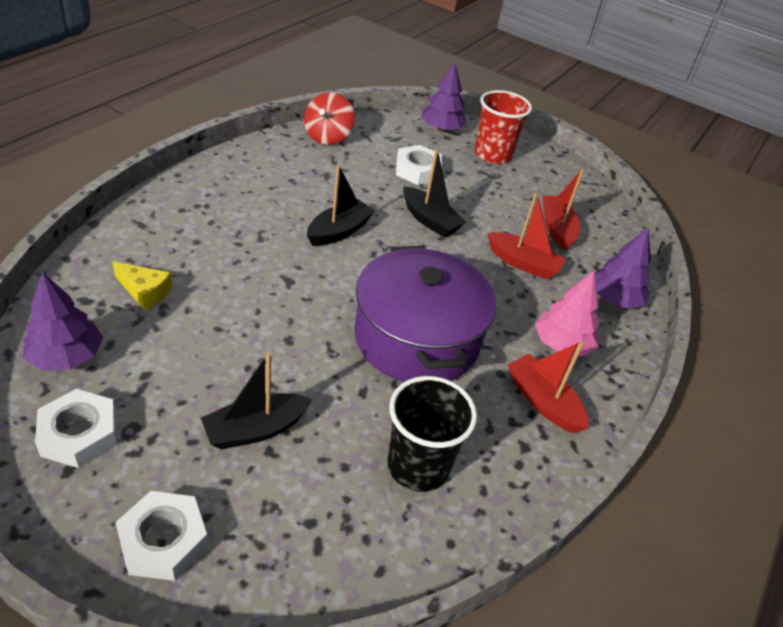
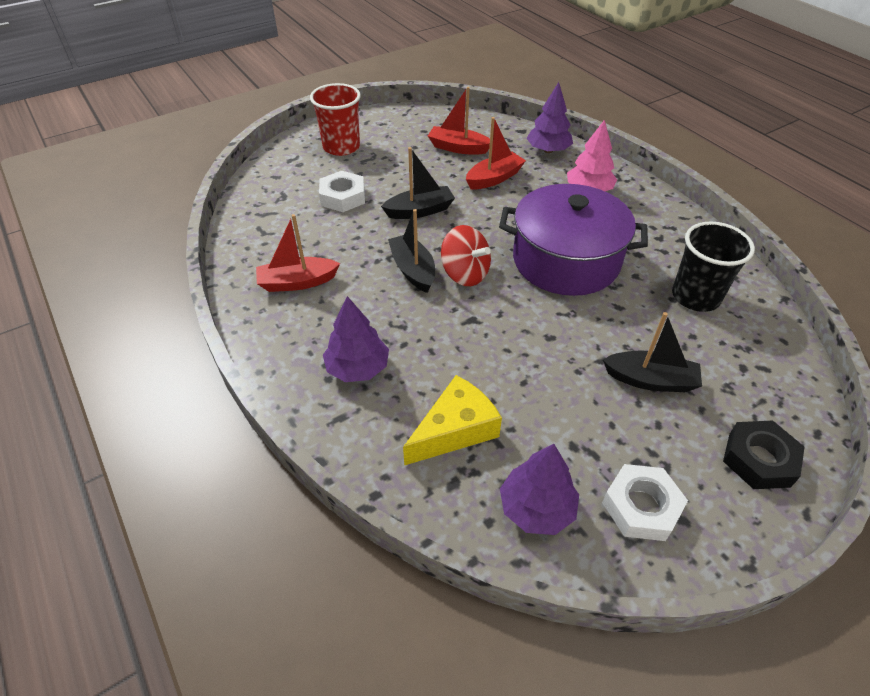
camera: 60 degrees left, 5 degrees up
(145, 291) = (455, 430): yellow cheese -> yellow cheese, size x1.55
(163, 540) = (759, 459): white nut -> black nut
(255, 429) = (650, 380): black boat -> black boat turned 75 degrees counterclockwise
(328, 137) = (253, 239): red spinning top -> red spinning top (465, 274)
(441, 129) = (284, 163): purple tree -> purple tree (357, 368)
(543, 402) = (643, 218): red boat -> red boat (297, 282)

